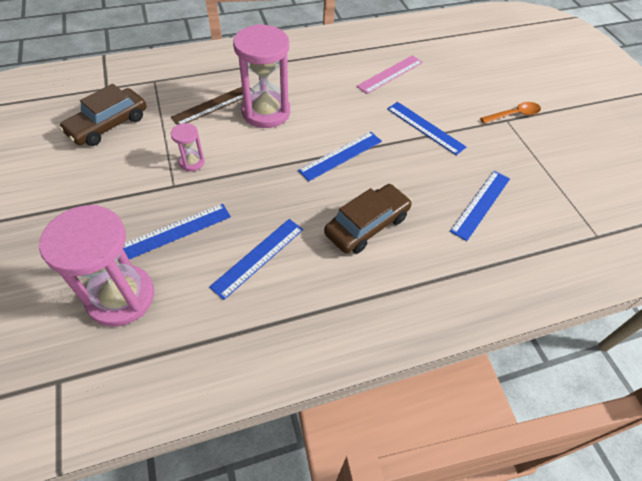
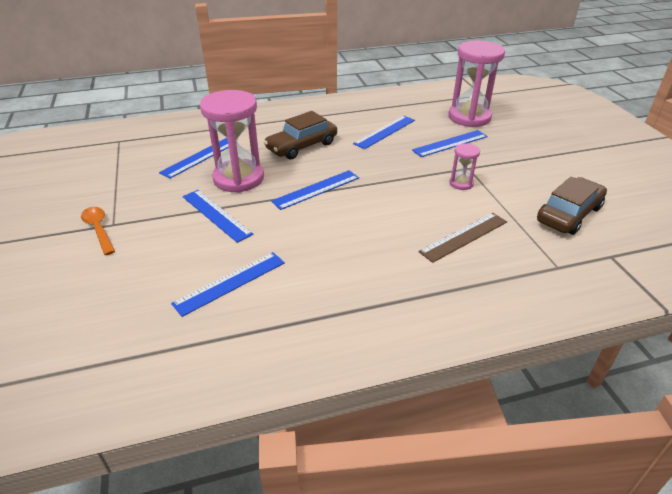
camera: 175 degrees left, 15 degrees down
(266, 112) = (399, 229): pink hourglass -> pink hourglass (238, 178)
(390, 74) = (230, 282): pink ruler -> blue ruler
(513, 115) = (99, 229): orange spoon -> orange spoon turned 75 degrees clockwise

